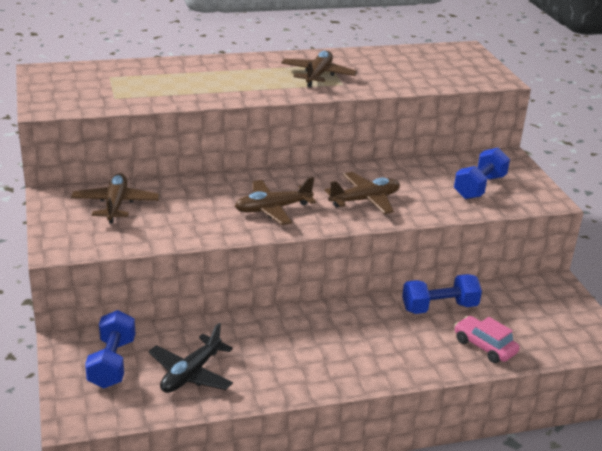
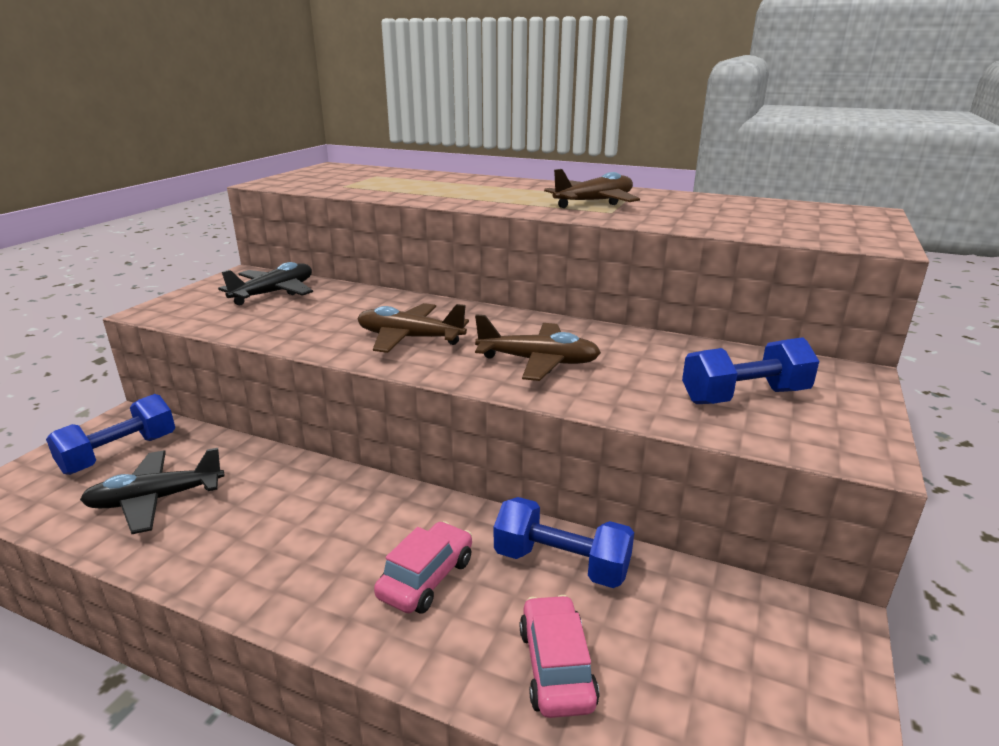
camera: 40 degrees right, 5 degrees down
(116, 205) = (274, 293): brown plane -> black plane
(392, 340) = (426, 578): none -> pink car

